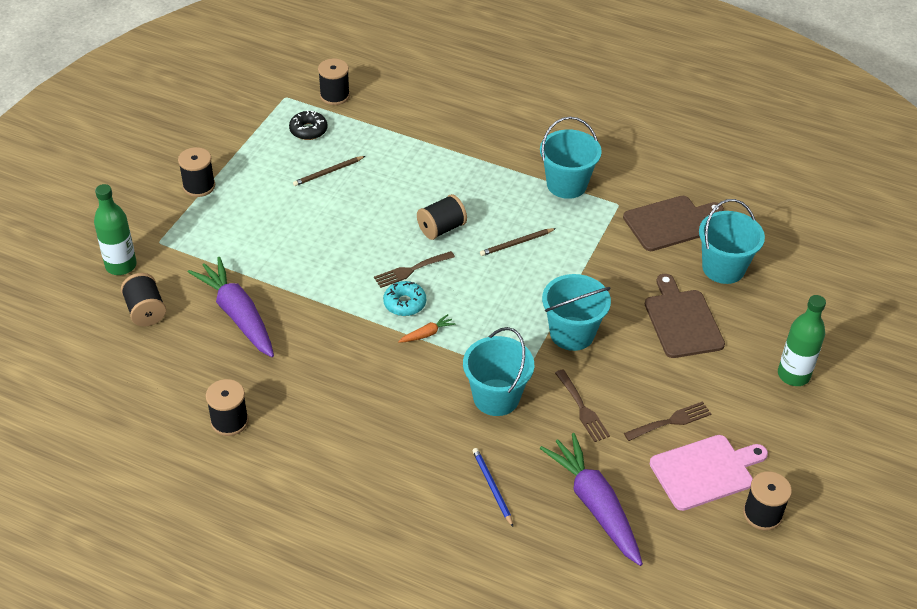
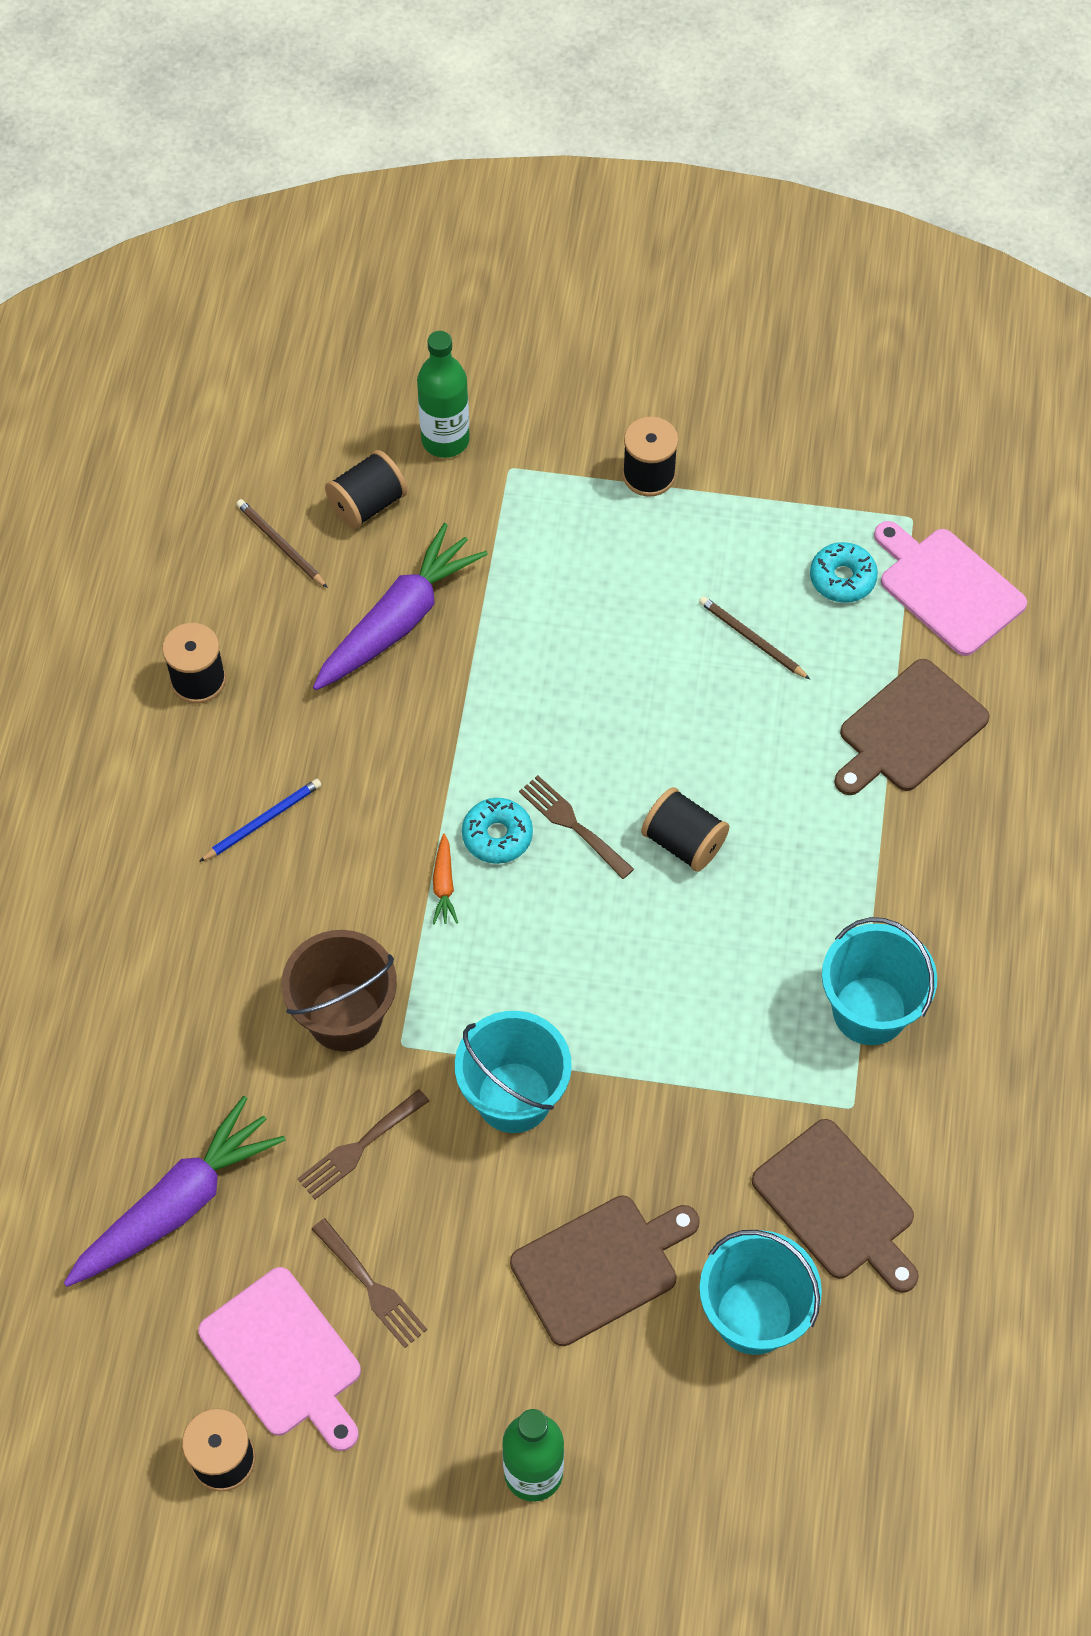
camera: 75 degrees right, 15 degrees up
(308, 130) = (842, 578): black donut -> turquoise donut
(334, 96) = (947, 588): black spool -> pink cutting board
(411, 130) = (909, 730): none -> brown cutting board
(427, 334) = (444, 885): orange carrot -> orange carrot turned 45 degrees clockwise
(492, 487) = (173, 1053): blue pencil -> blue pencil (263, 821)
(496, 397) = (345, 1017): turquoise bucket -> brown bucket
(516, 243) = (691, 964): brown pencil -> brown pencil (280, 544)

